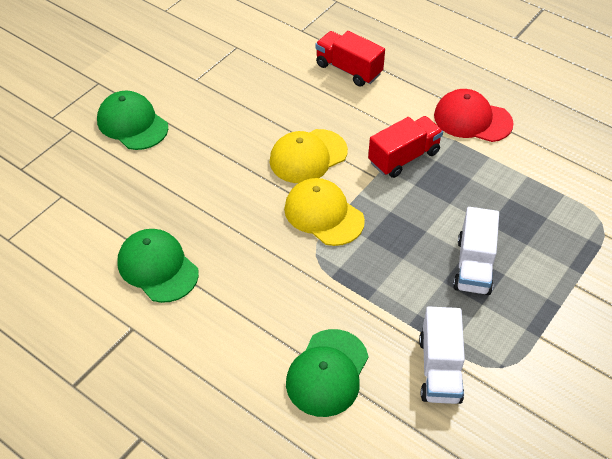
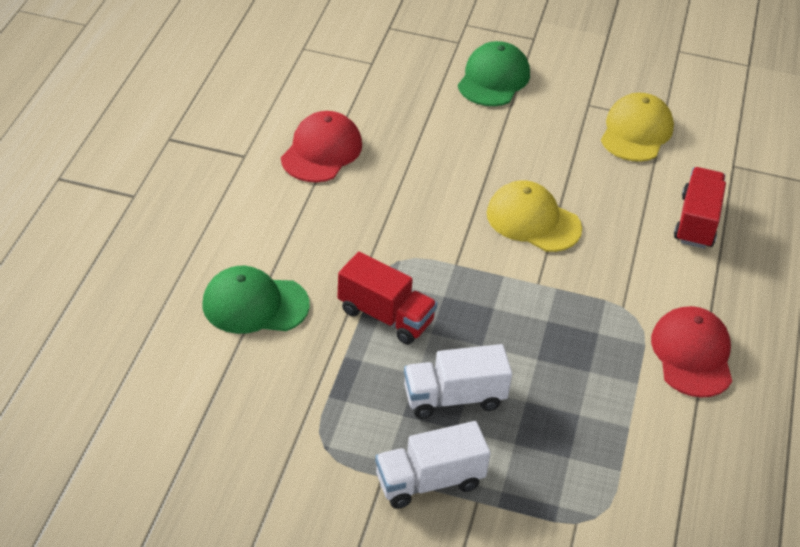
camera: 65 degrees right, 5 degrees down
(157, 267) = (321, 151): green cap -> red cap
(323, 214) = (456, 253): yellow cap -> yellow cap (636, 132)
(404, 157) = (584, 302): red truck -> red truck (385, 316)
(439, 369) = (298, 393): white truck -> white truck (429, 481)

